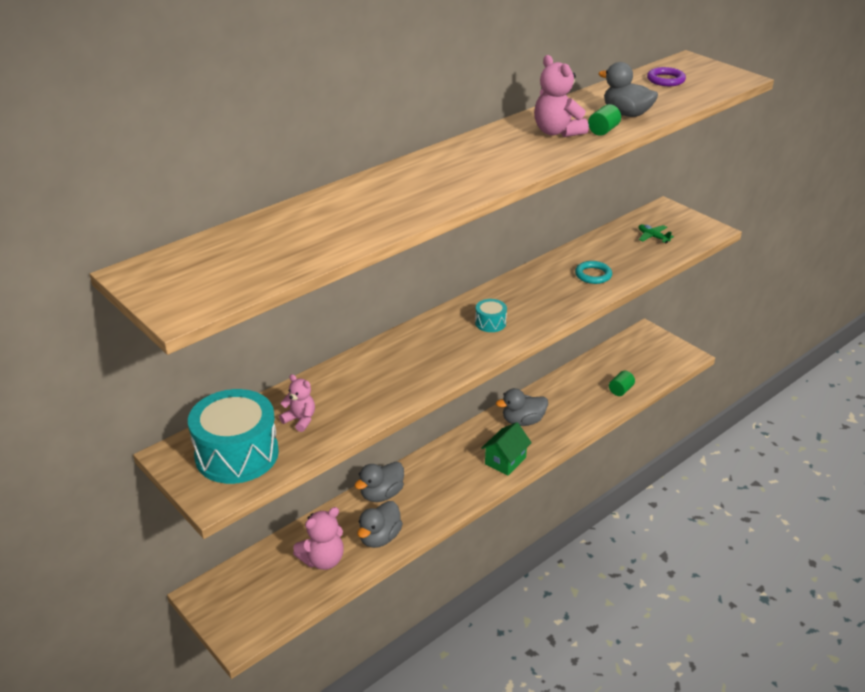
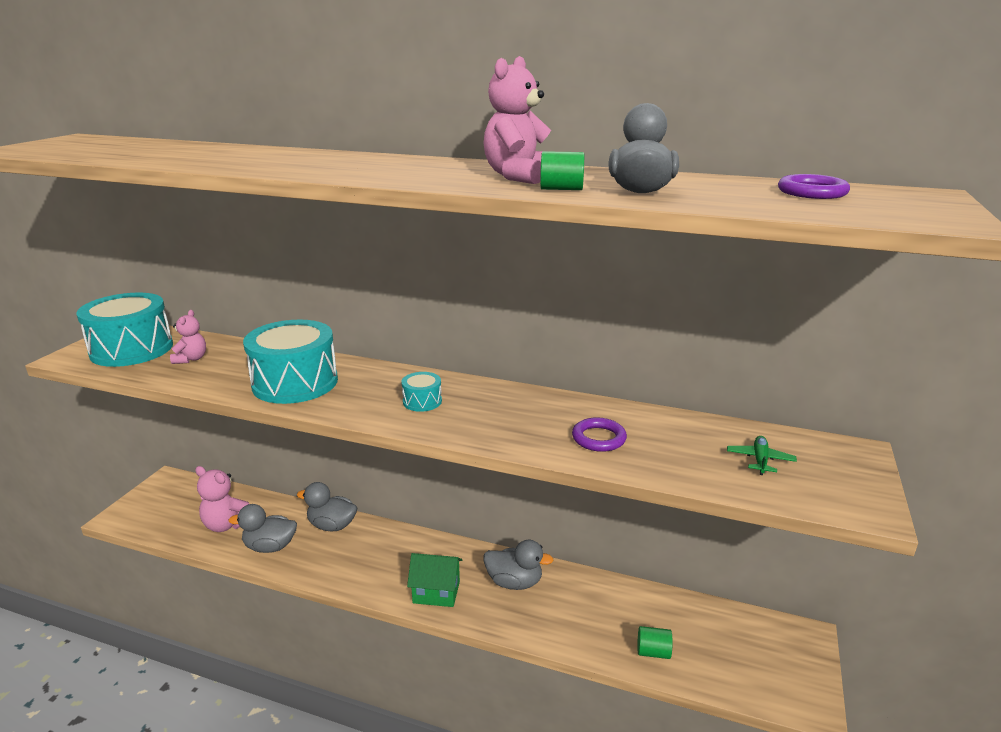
camera: 60 degrees right, 10 degrees down
(406, 372) = (295, 383): none -> turquoise drum
(523, 421) = (514, 582): grey duck -> grey duck turned 150 degrees clockwise
(593, 275) = (598, 438): turquoise ring -> purple ring

